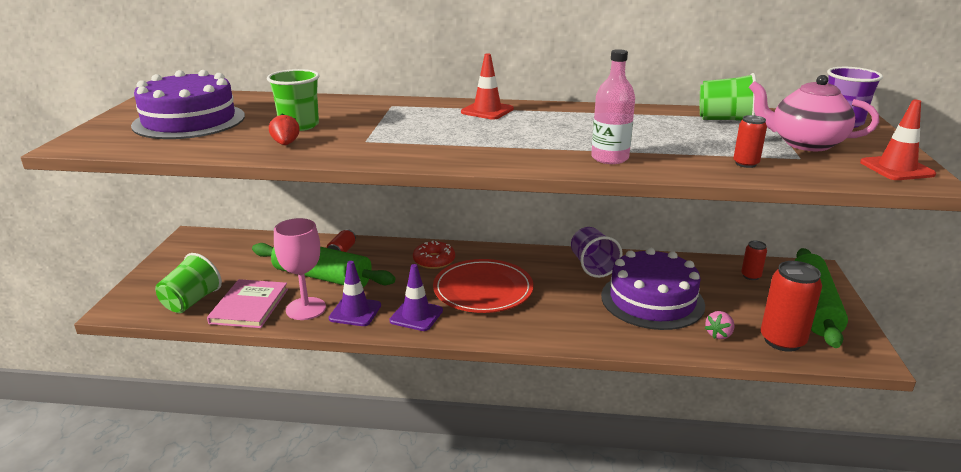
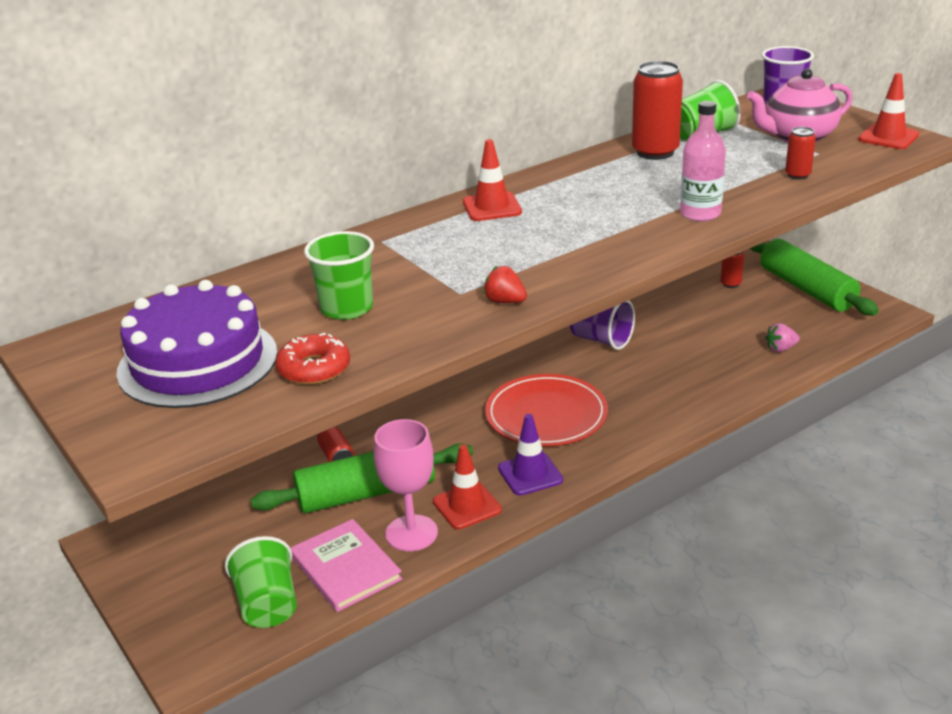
camera: 40 degrees left, 5 degrees up
(286, 144) = (390, 334): red strawberry -> red strawberry (505, 301)
(355, 312) = (467, 506): purple traffic cone -> red traffic cone
(434, 260) = (450, 412): red donut -> red donut (314, 369)
(652, 300) = (694, 346): purple cake -> none
(719, 334) = (780, 349): pink strawberry -> pink strawberry turned 75 degrees clockwise
(782, 341) = (825, 329): red can -> red can (655, 152)

